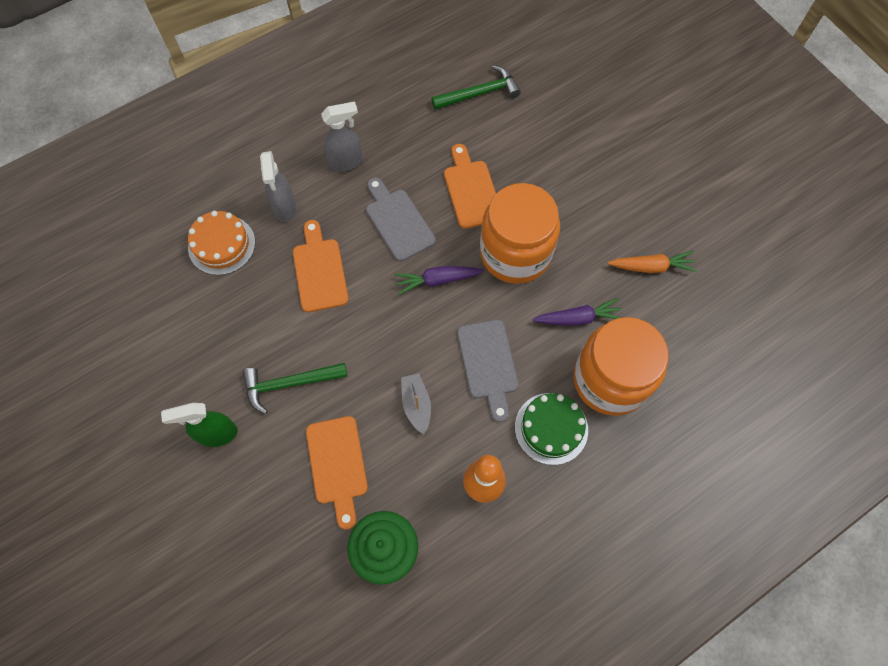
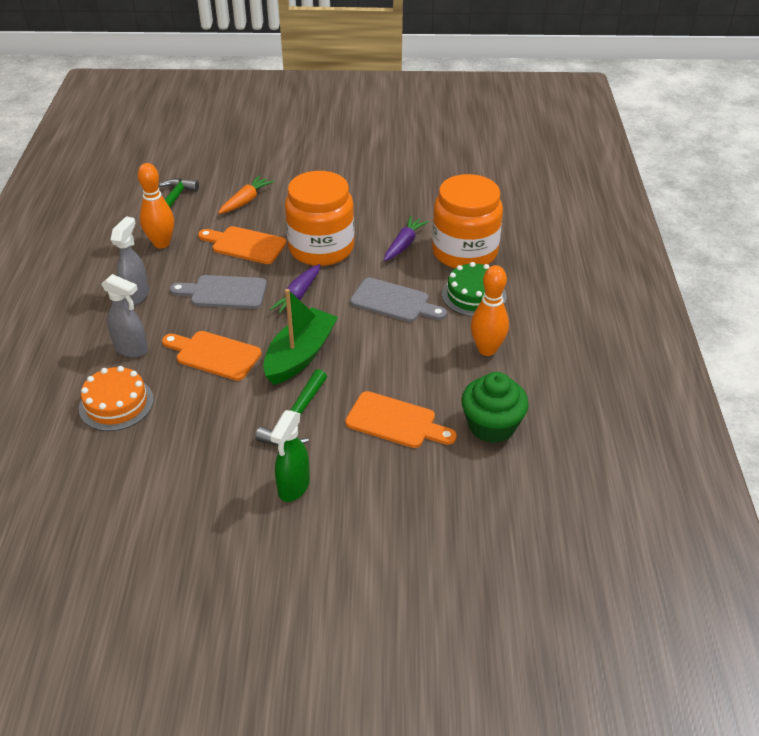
camera: 55 degrees left, 25 degrees down
(364, 335) = (300, 355): none -> green boat
(416, 405) = (388, 353): grey boat -> none
(423, 128) = (161, 243): none -> orange bowling pin
(651, 267) = (401, 196): orange carrot -> orange carrot (245, 201)

